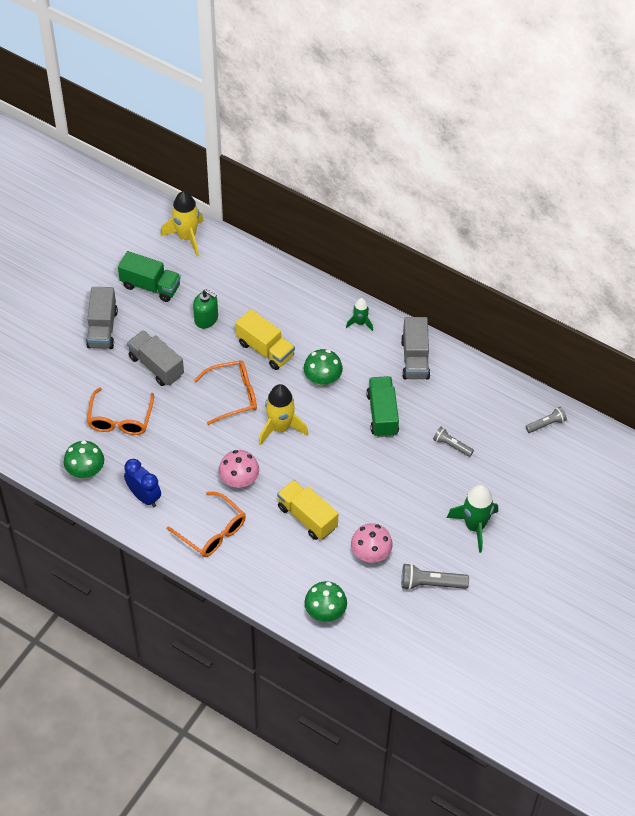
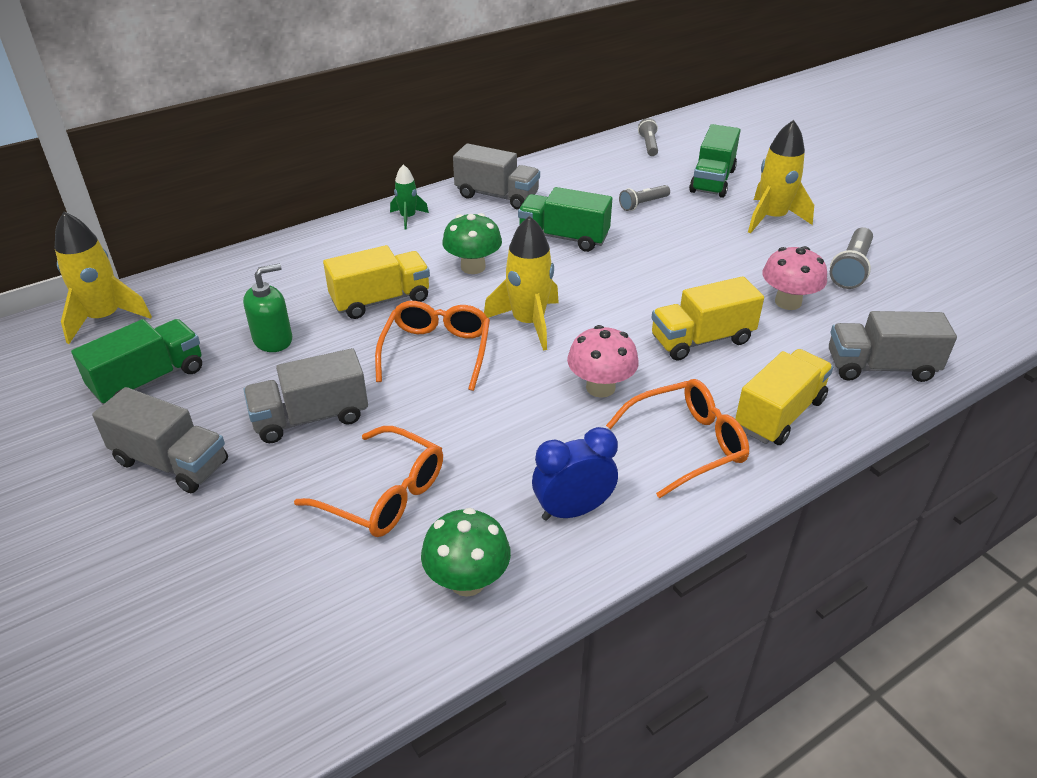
camera: 65 degrees left, 15 degrees down
(256, 569) = (779, 414): none -> yellow truck
(325, 612) = (880, 367): green mushroom -> grey truck
(474, 526) = (772, 218): green rocket -> yellow rocket
(511, 478) = (712, 181): none -> green truck

